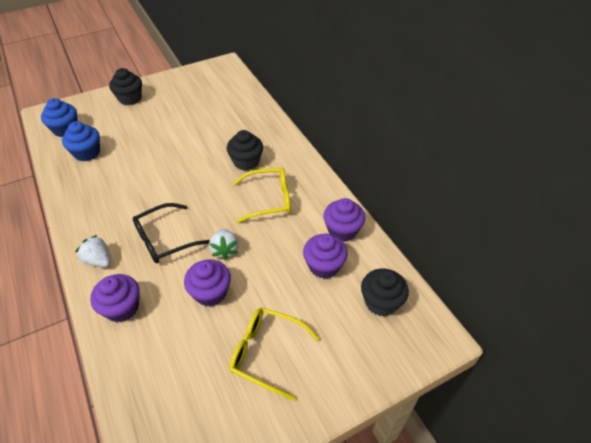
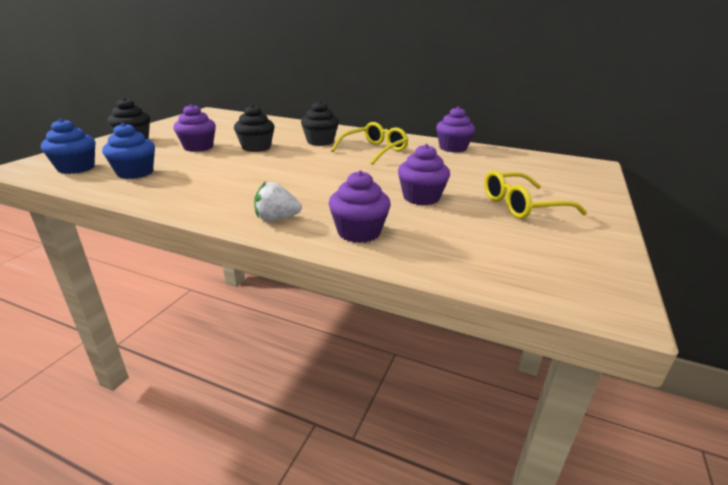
camera: 40 degrees left, 20 degrees down
(165, 239) = (324, 189): black glasses -> none
(225, 250) = (388, 178): white strawberry -> none
(324, 266) = (473, 162): purple cupcake -> purple cupcake (198, 147)
(381, 302) = (536, 164): black cupcake -> black cupcake (256, 147)

